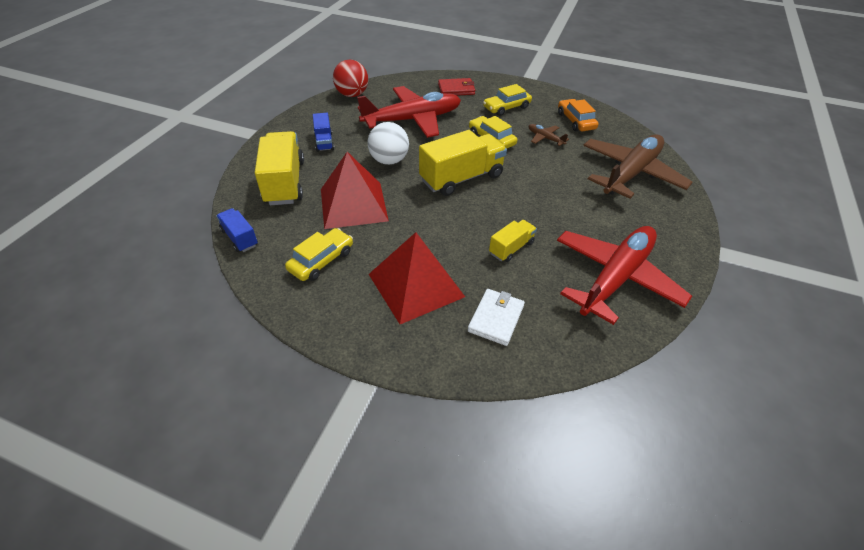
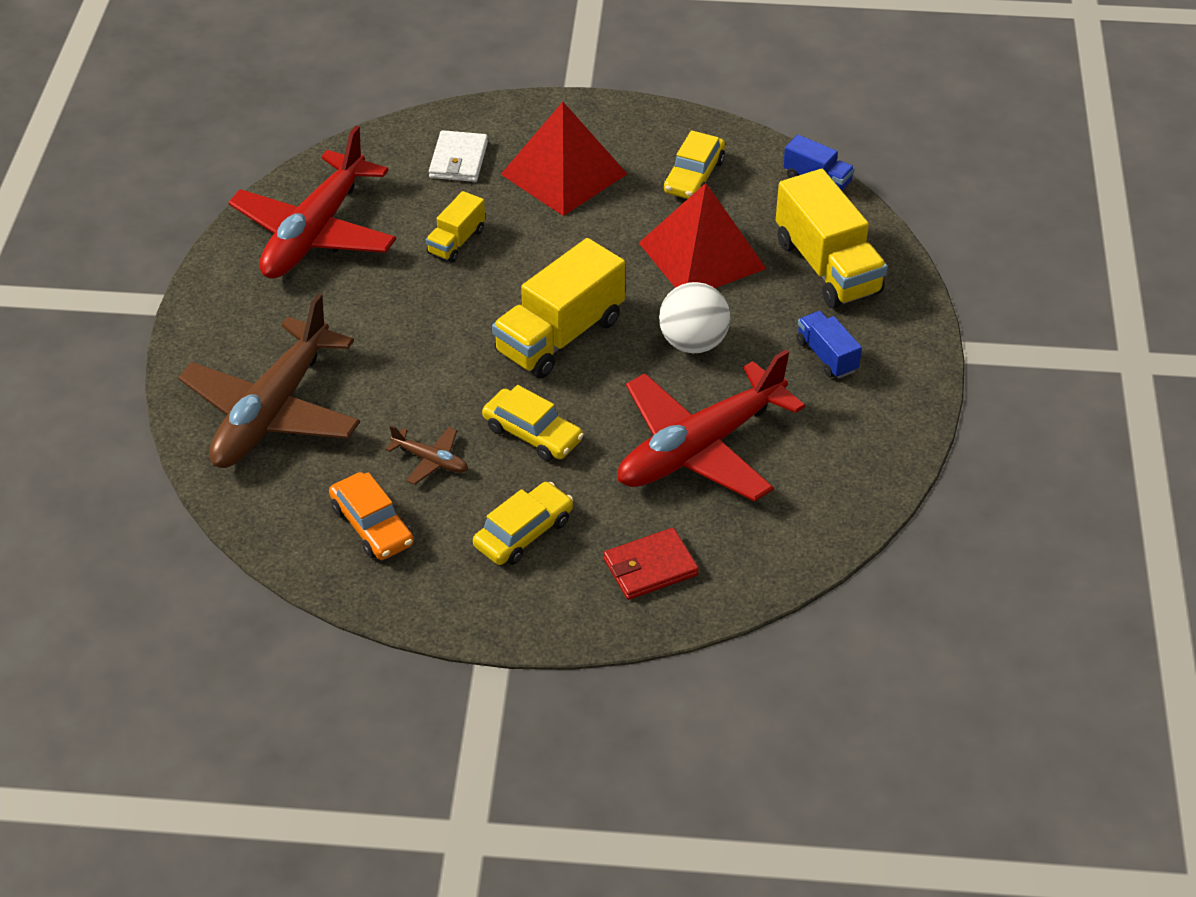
camera: 165 degrees right, 0 degrees up
(352, 95) = (861, 490): red ball -> none

